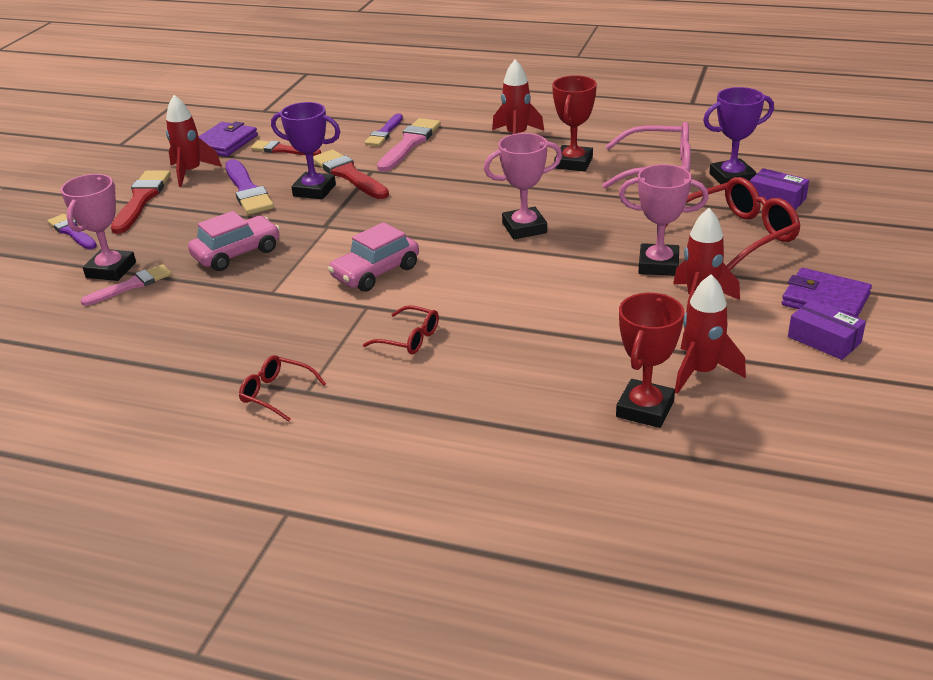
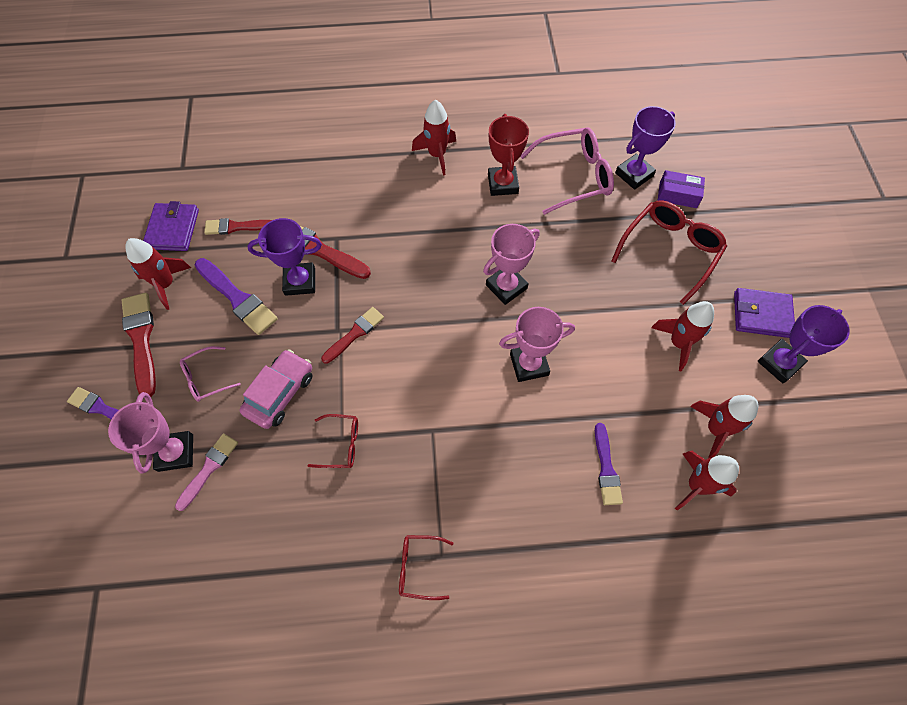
camera: 25 degrees left, 30 degrees up
(177, 232) = (206, 378): none -> pink glasses
(340, 231) = (354, 334): none -> red brush
(375, 272) = (416, 383): pink car -> none
(384, 133) = (317, 177): purple brush -> purple brush (606, 468)
(409, 144) = (349, 189): pink brush -> none
(409, 338) = (487, 461): red glasses -> red glasses (341, 444)
(645, 409) = (696, 485): red trophy -> red rocket
(658, 265) = (630, 306): pink trophy -> pink trophy (529, 364)
(824, 340) = (779, 363): purple box -> purple trophy

